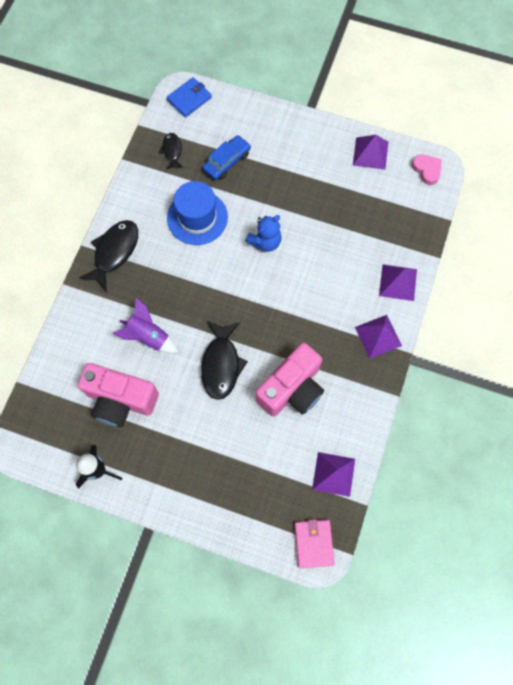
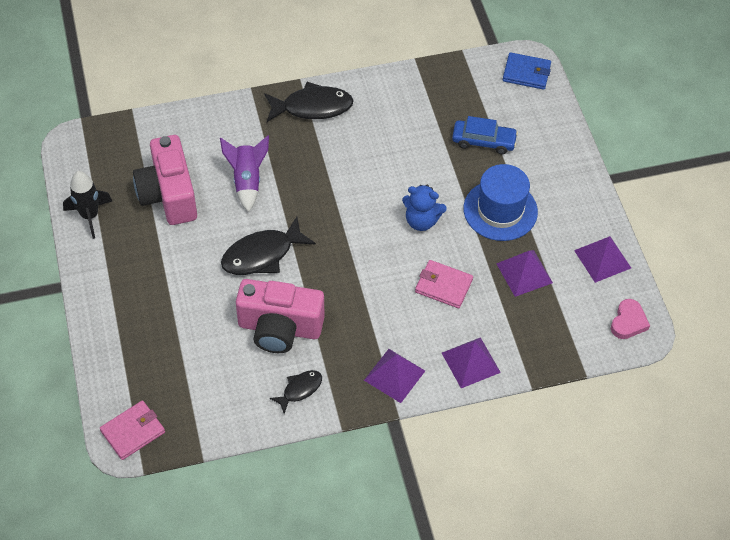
camera: 55 degrees right, 15 degrees down
(172, 151) = (457, 91): black fish -> black fish (300, 389)
(197, 217) = (401, 151): blue hat -> blue hat (500, 210)
(327, 261) = (443, 286): none -> pink wallet
(333, 474) = (216, 412): purple pyramid -> purple pyramid (524, 273)

